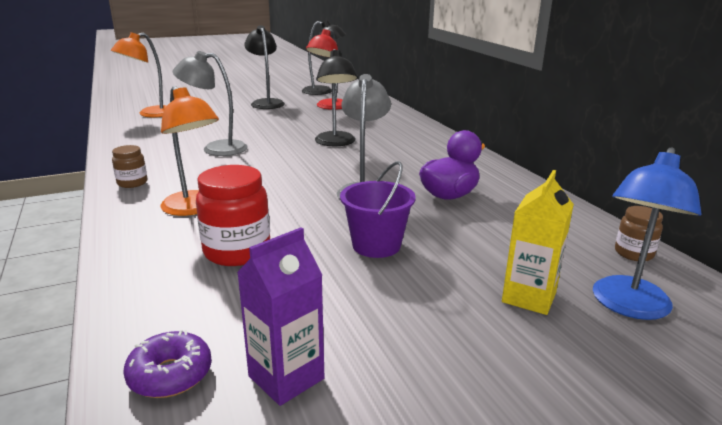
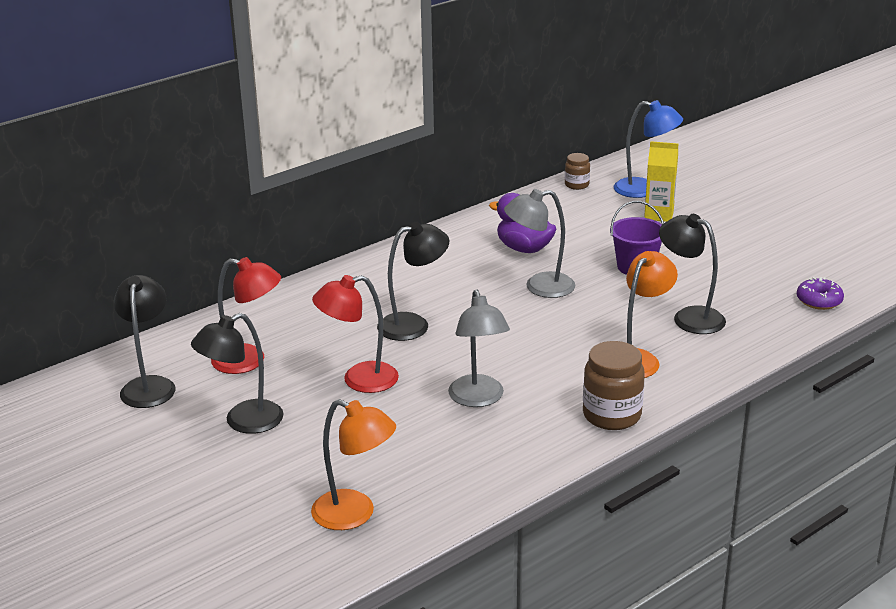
camera: 105 degrees left, 5 degrees up
(132, 183) = (611, 415): brown jar -> brown jar, size x1.79
(237, 251) = (689, 317): red jar -> black lamp
(279, 125) = (359, 380): none -> red lamp
(286, 377) = (789, 270): purple carton -> none

